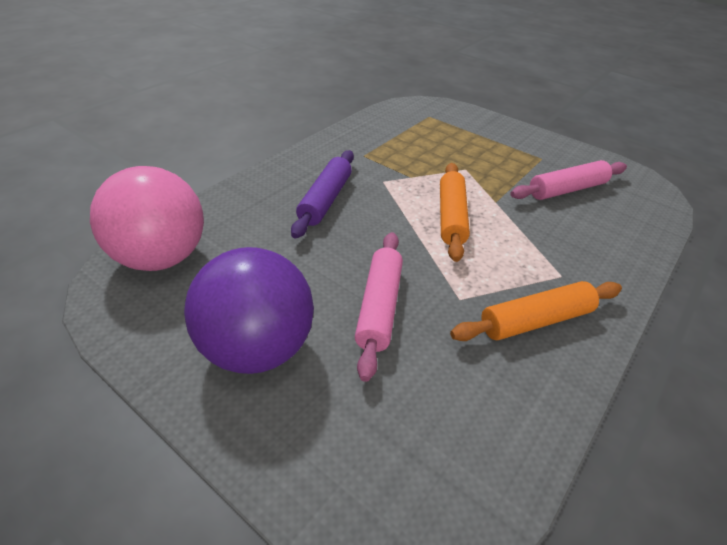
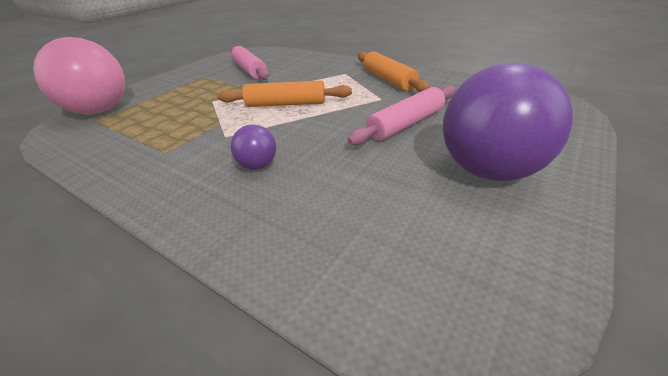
camera: 90 degrees left, 5 degrees down
(161, 258) = (404, 284): pink ball -> pink ball (100, 110)
(325, 200) = (258, 165): purple rolling pin -> purple ball
(379, 307) = (406, 124): pink rolling pin -> pink rolling pin turned 45 degrees counterclockwise

